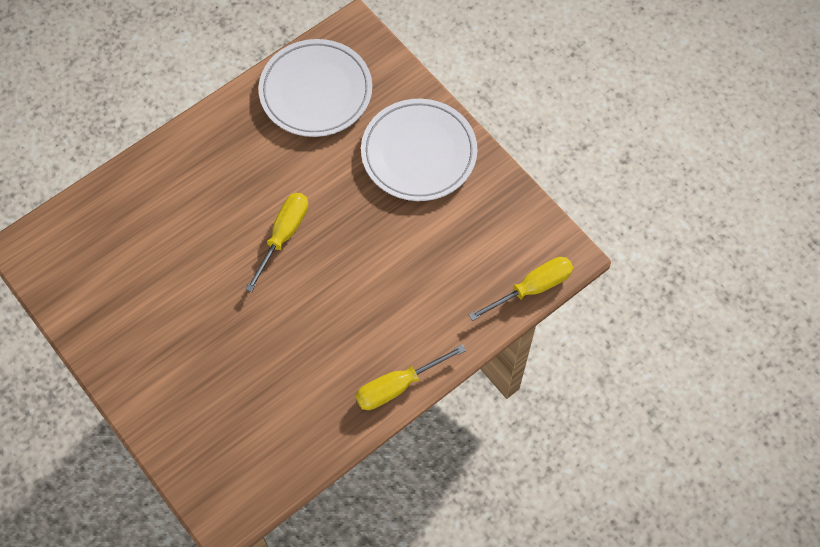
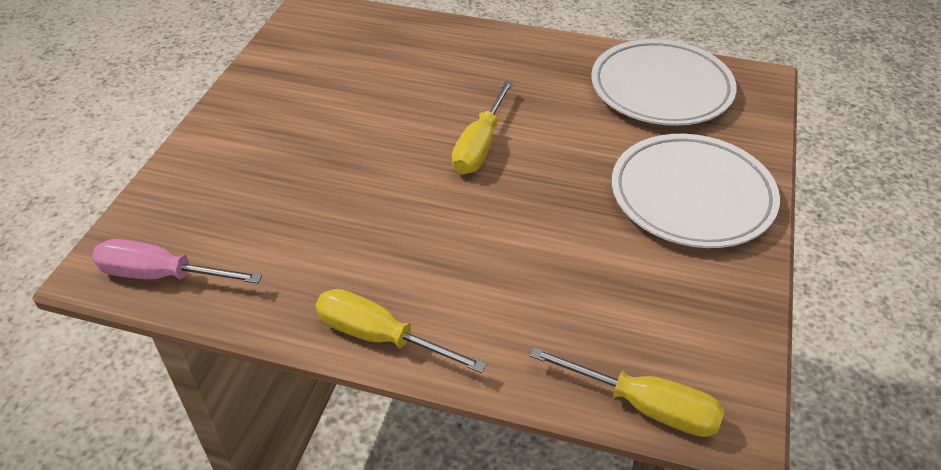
camera: 55 degrees right, 20 degrees down
(257, 483) = (161, 275): none -> pink screwdriver
(283, 235) = (480, 146): yellow screwdriver -> yellow screwdriver turned 120 degrees clockwise

